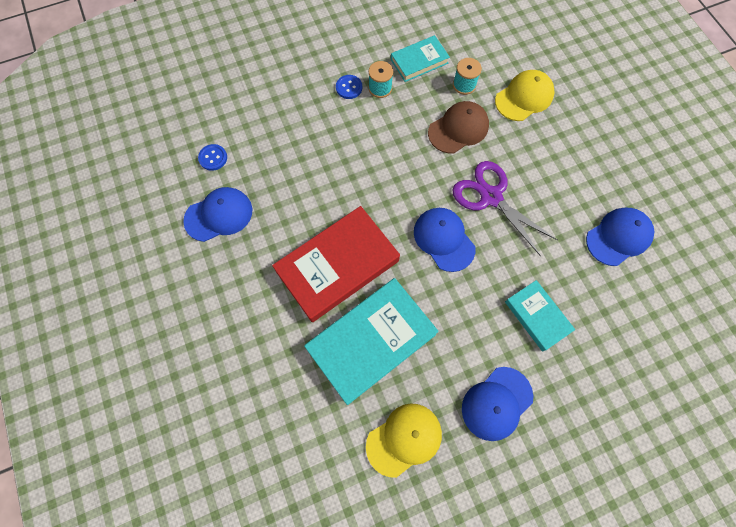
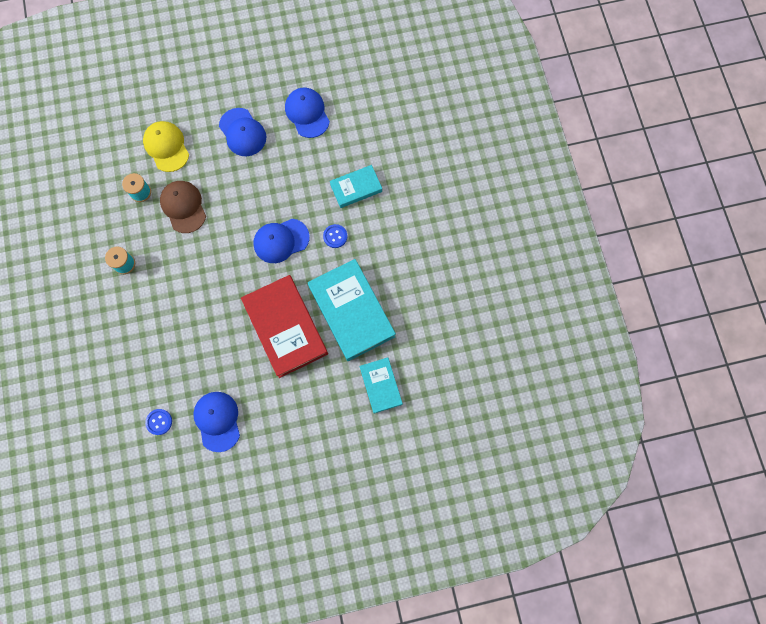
camera: 80 degrees left, 5 degrees up
(349, 87) = (116, 291): blue button -> blue button (335, 236)
(404, 439) = (426, 300): yellow cap -> none
(419, 61) = (105, 224): turquoise book -> turquoise book (380, 386)
(491, 197) = (252, 196): purple scissors -> none
(496, 403) = (412, 232): blue cap -> blue cap (242, 132)

